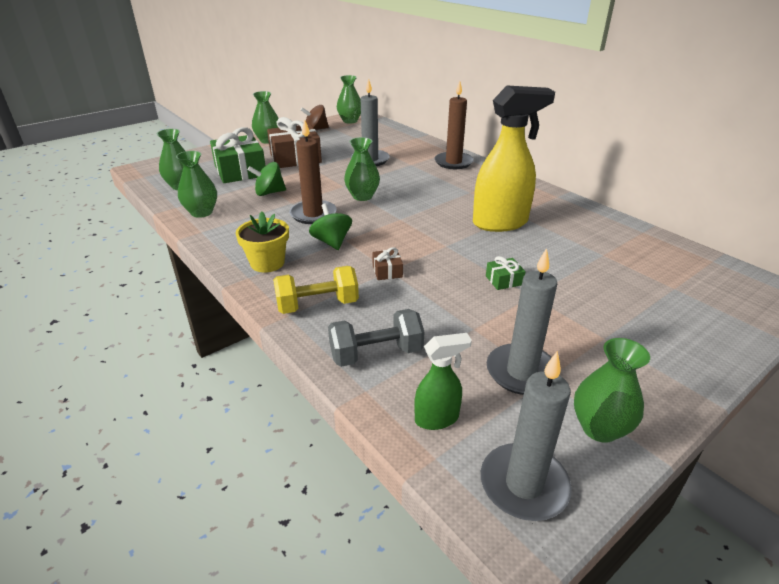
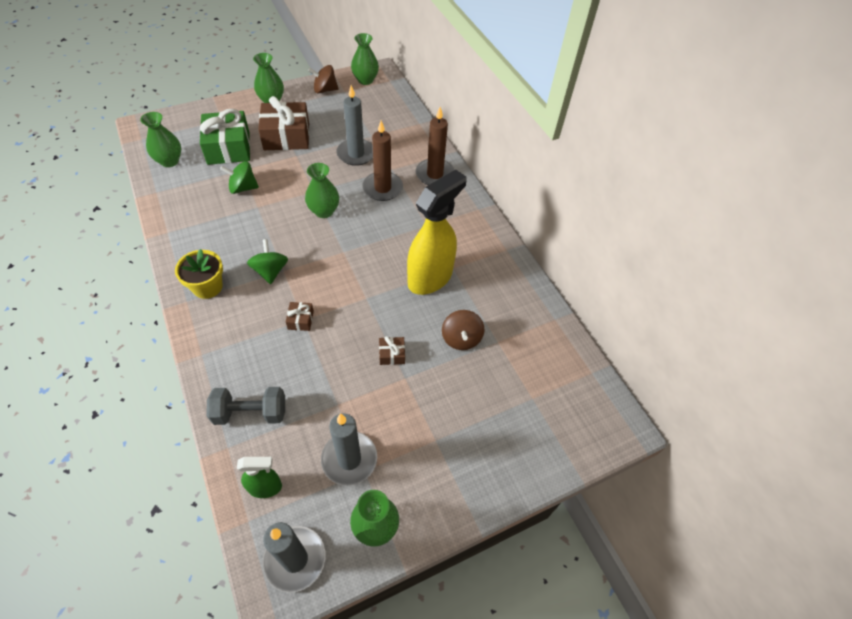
camera: 10 degrees right, 20 degrees up
(201, 212) = (175, 205): green vase -> none
(313, 214) = (270, 228): brown candle -> brown candle (382, 188)
(317, 305) = (228, 348): yellow dumbbell -> none
(500, 223) = (430, 277): yellow spray bottle -> yellow spray bottle turned 45 degrees counterclockwise
(504, 280) = (392, 354): green gift -> brown gift
(565, 258) = (461, 338): none -> brown spinning top

